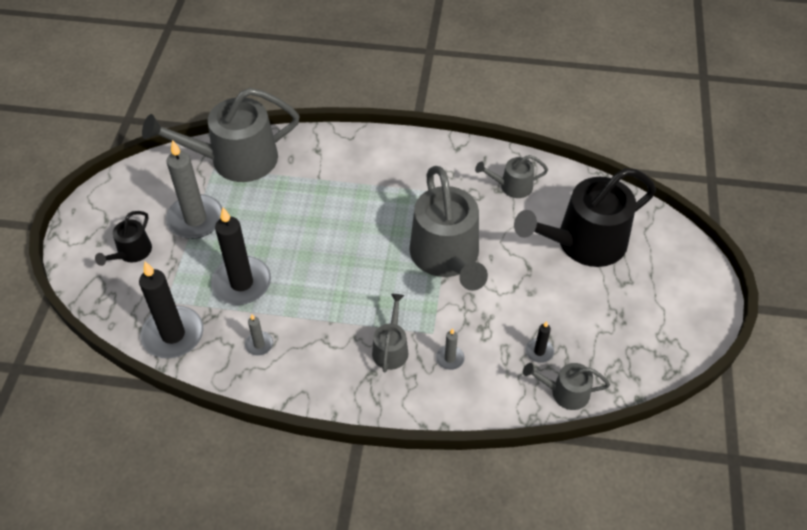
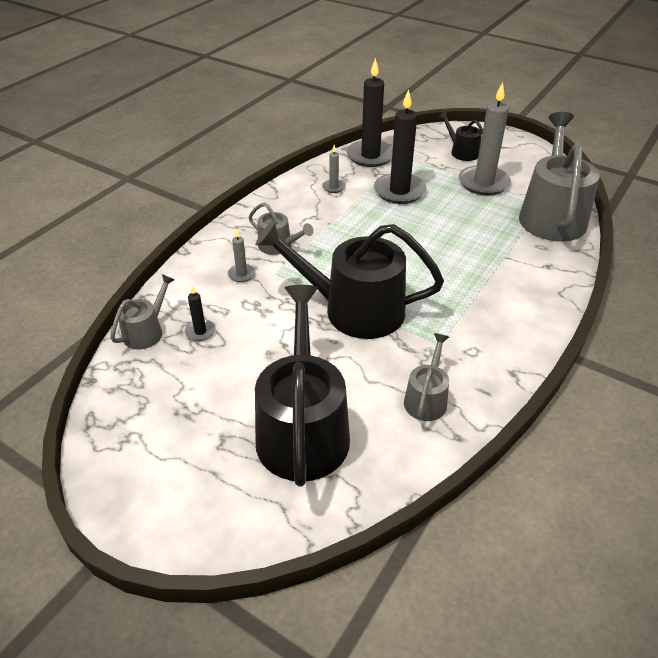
camera: 115 degrees right, 10 degrees down
(447, 257) = (354, 310): grey watering can -> black watering can

